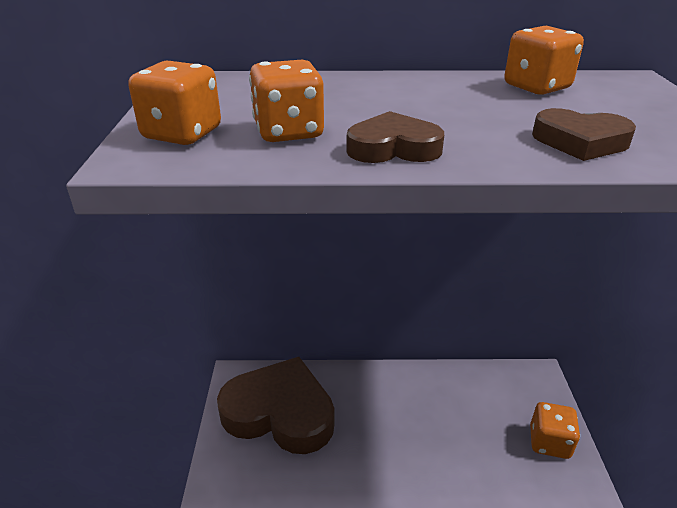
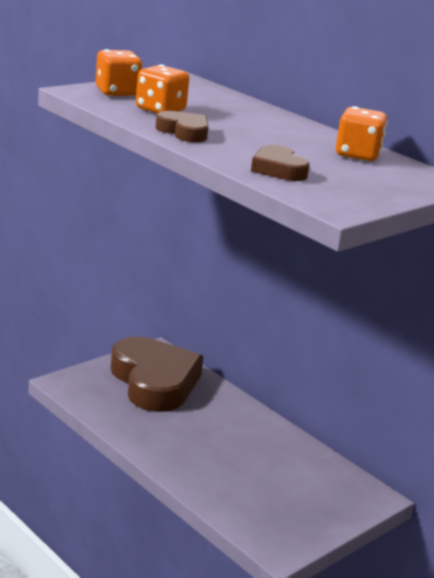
camera: 45 degrees right, 10 degrees down
(549, 442) = (303, 519): orange dice -> none

